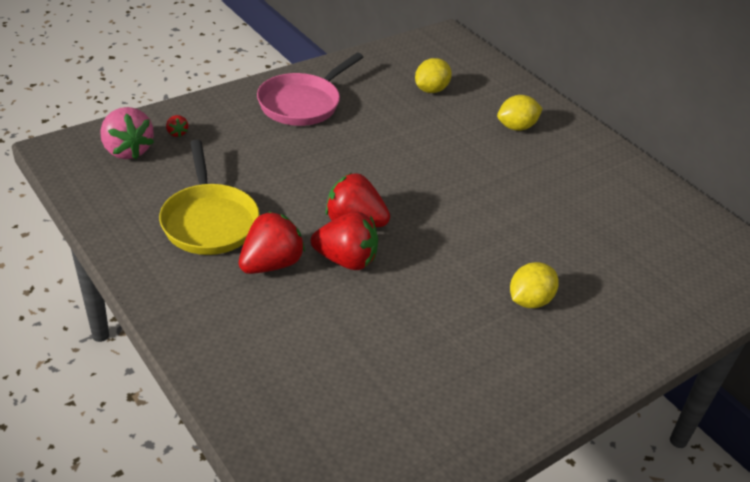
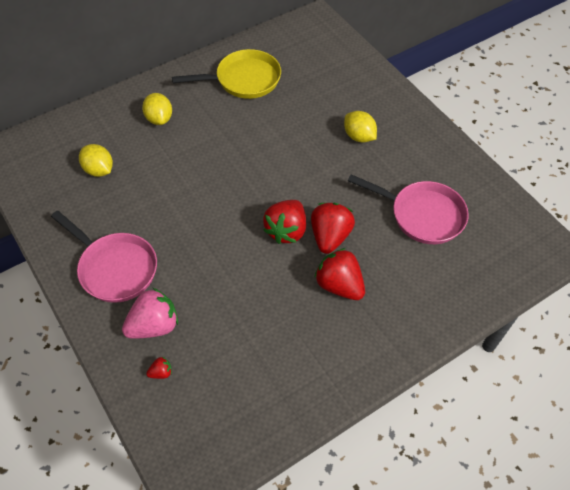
camera: 85 degrees left, 15 degrees up
(127, 150) = (189, 414): pink strawberry -> pink strawberry (154, 326)
(209, 221) = (291, 333): yellow pan -> yellow pan (244, 80)
(388, 358) = (422, 215): none -> pink pan

